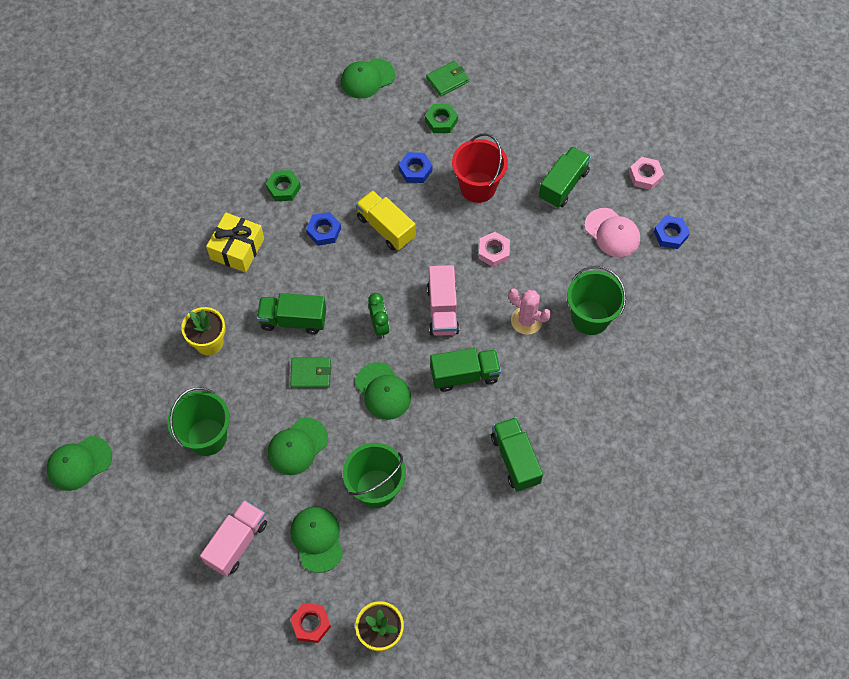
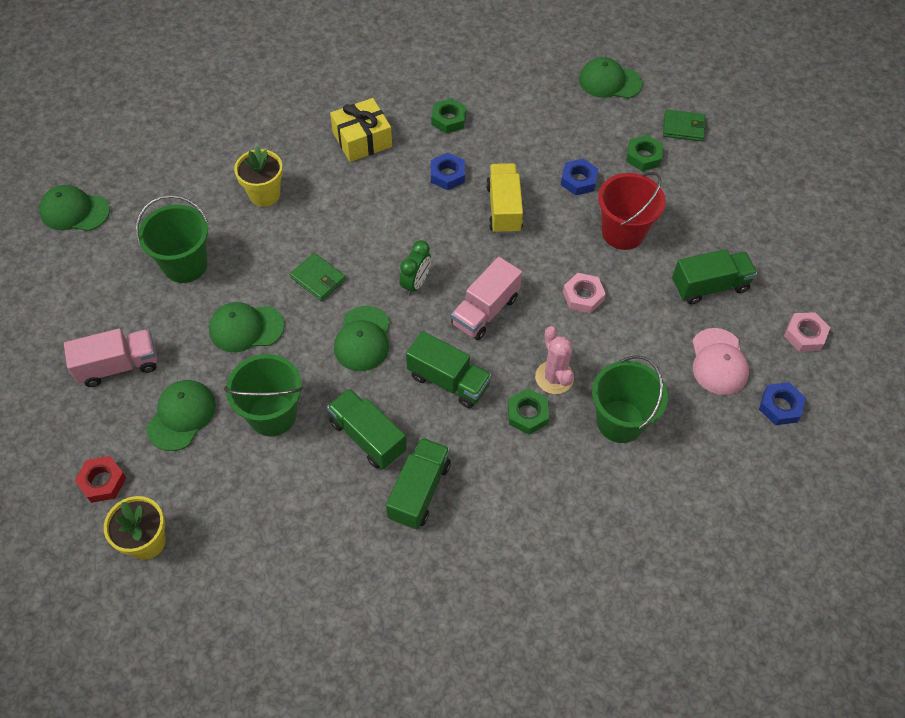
camera: 40 degrees right, 5 degrees down
(293, 320) = (349, 226): green truck -> green truck (368, 437)
(532, 357) = (527, 414): none -> green nut

